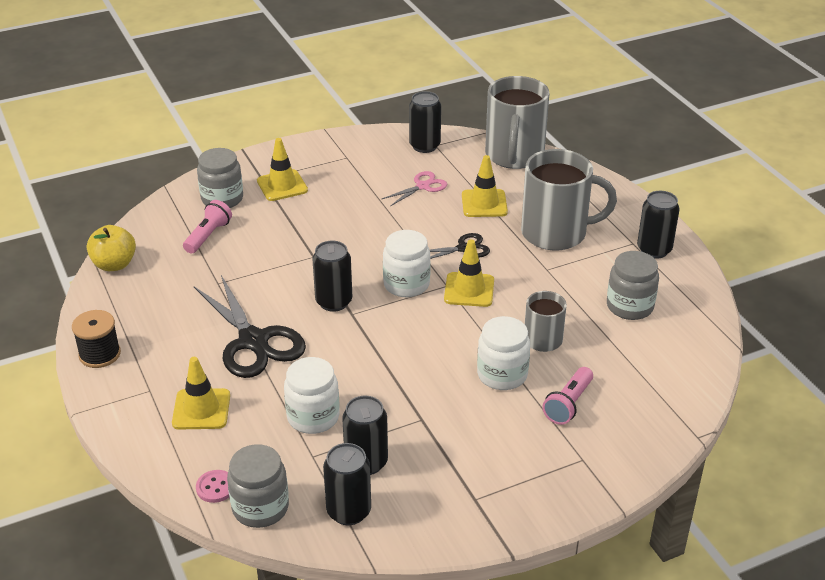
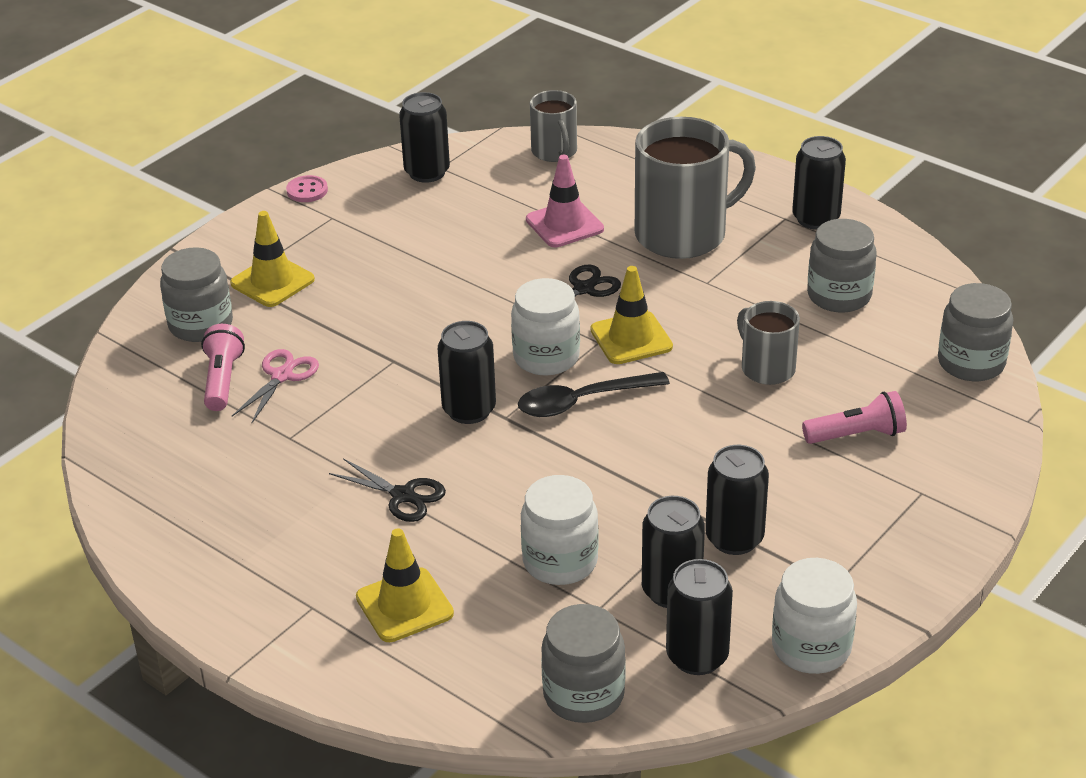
camera: 25 degrees left, 0 degrees up
(100, 354) = (200, 586): black spool -> none
(114, 264) = (117, 461): yellow apple -> none
(215, 487) = (505, 693): pink button -> pink button (307, 190)
(253, 341) = (403, 496): black scissors -> black scissors, size x0.52
(406, 320) = (582, 401): none -> black spoon
(423, 186) = (467, 226): pink scissors -> pink scissors (282, 376)
(433, 443) = (734, 538): none -> black can
(484, 204) = (564, 224): yellow traffic cone -> pink traffic cone
(502, 375) = (752, 428): white jar -> white jar (811, 647)
(514, 155) = (554, 152): grey mug -> grey mug, size x0.54
(568, 404) = (857, 435): pink flashlight -> pink flashlight turned 105 degrees counterclockwise
(688, 383) = (971, 363): none -> grey jar

